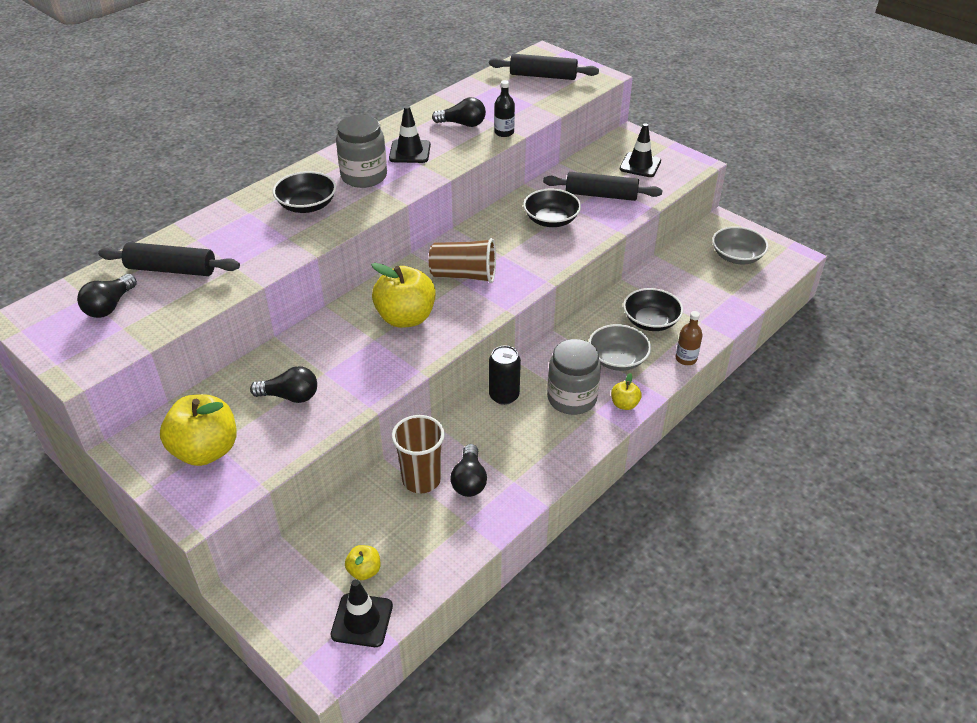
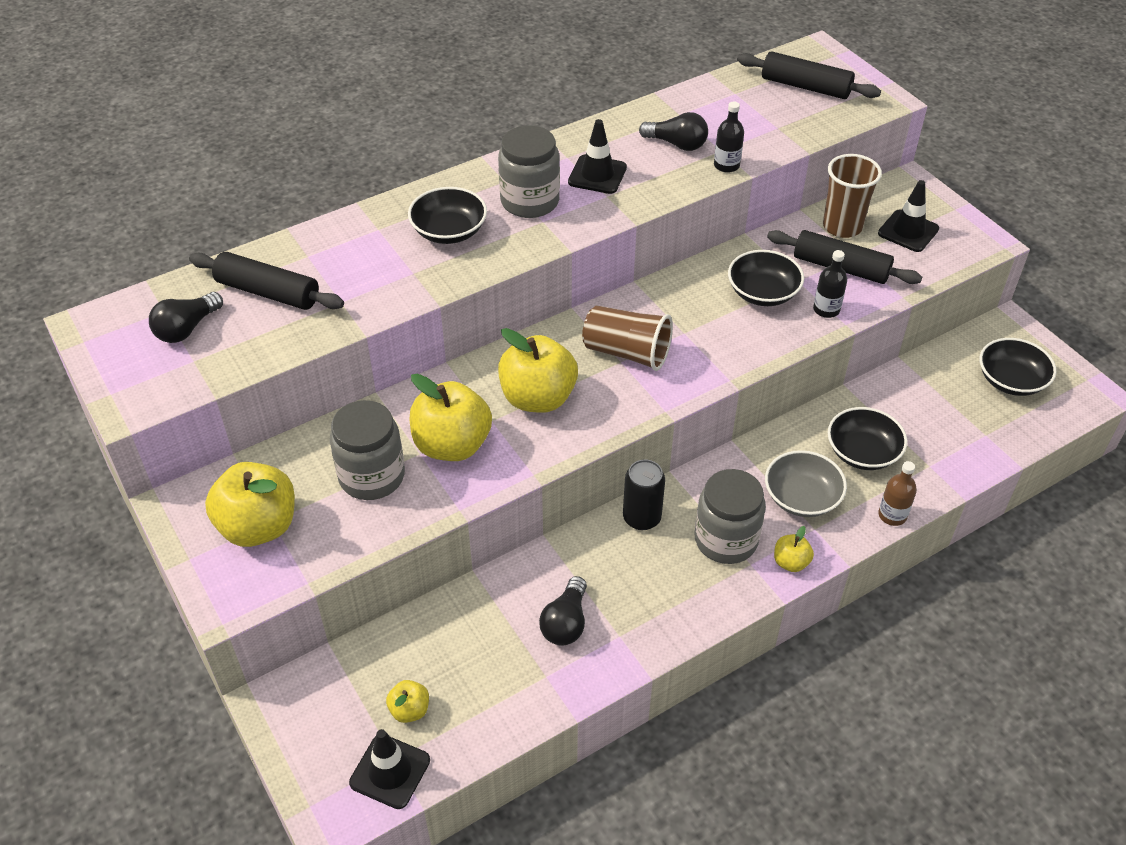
camera: 15 degrees right, 5 degrees up
(290, 396) = (372, 476): black light bulb -> grey jar
(348, 362) = (452, 445): none -> yellow apple
(421, 479) = (509, 608): brown cup -> brown cup (842, 227)
(600, 223) = (826, 309): none -> black bottle
(737, 256) = (1011, 380): grey bowl -> black bowl

